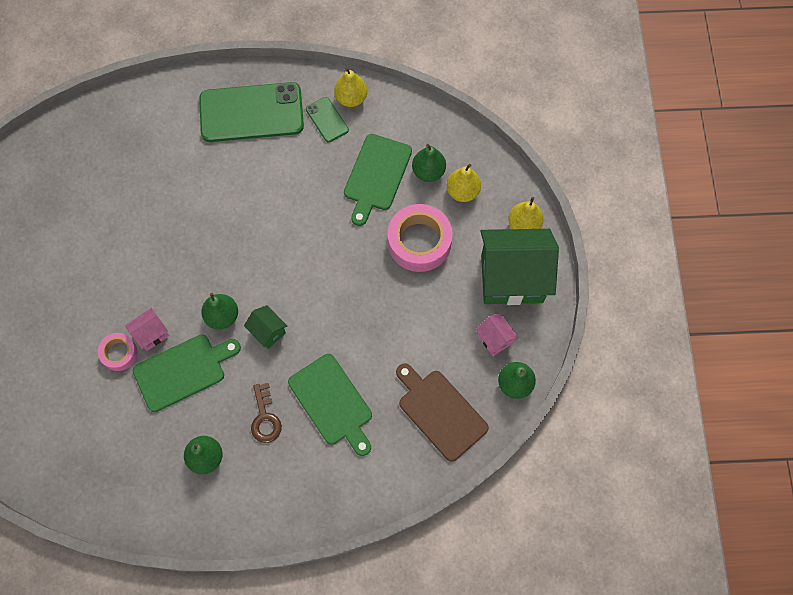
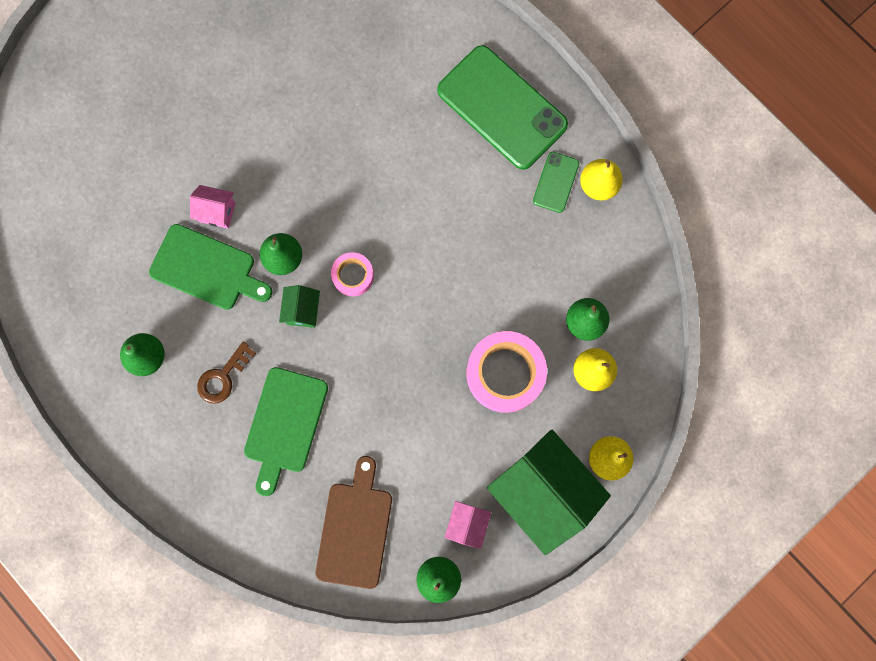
camera: 50 degrees right, 10 degrees up
(119, 353) = (178, 200): pink tape -> pink tape (353, 276)
(376, 176) = (538, 277): green cutting board -> none

